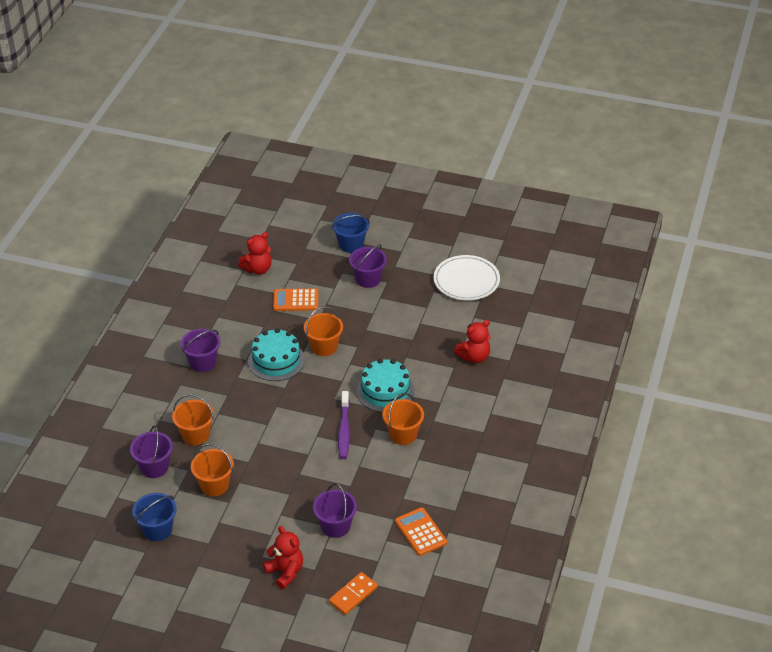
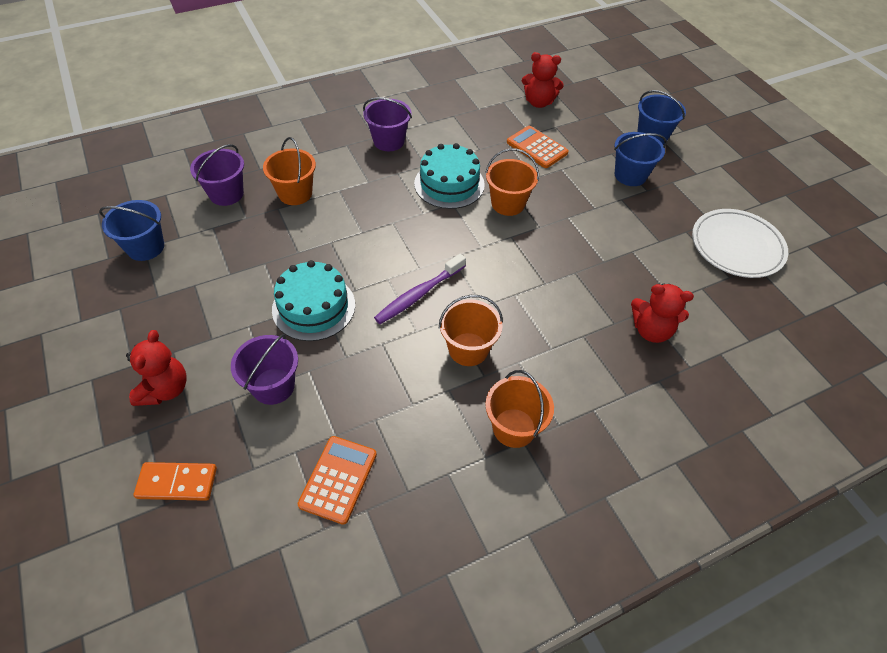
camera: 45 degrees right, 10 degrees up
(214, 485) = (242, 248): orange bucket -> orange bucket (514, 428)
(368, 279) = (630, 175): purple bucket -> blue bucket
(385, 391) = (510, 289): turquoise cake -> turquoise cake (313, 307)

